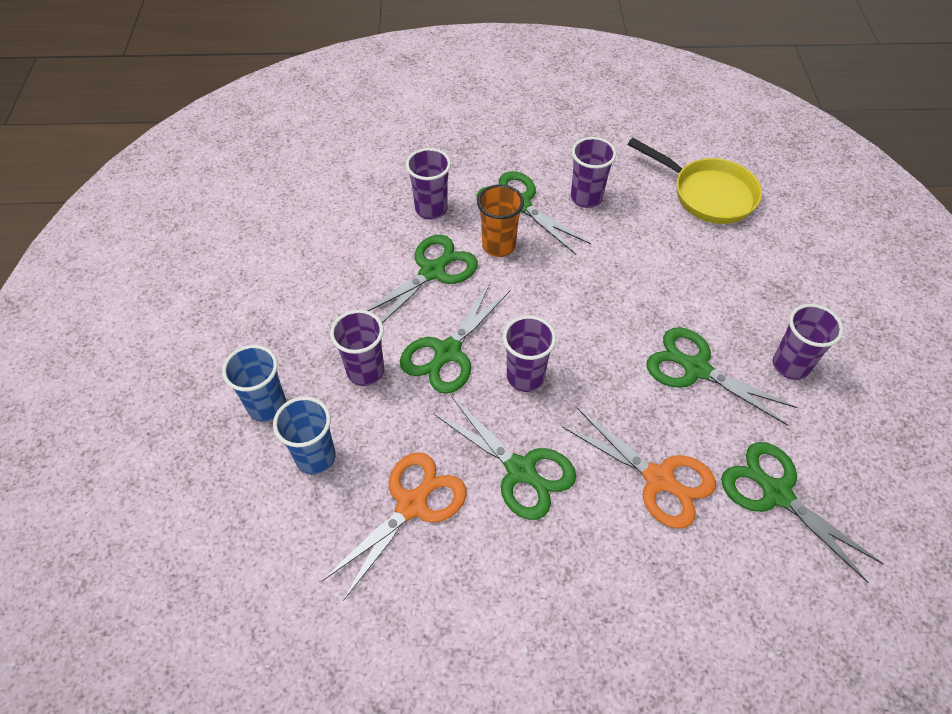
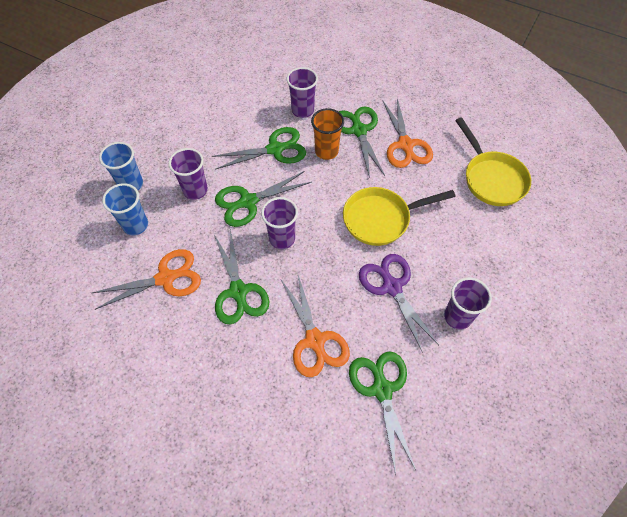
camera: 30 degrees right, 5 degrees up
(586, 198) = (405, 145): purple cup -> orange scissors
(624, 296) = (381, 219): none -> yellow pan
(695, 368) = (391, 286): green scissors -> purple scissors

